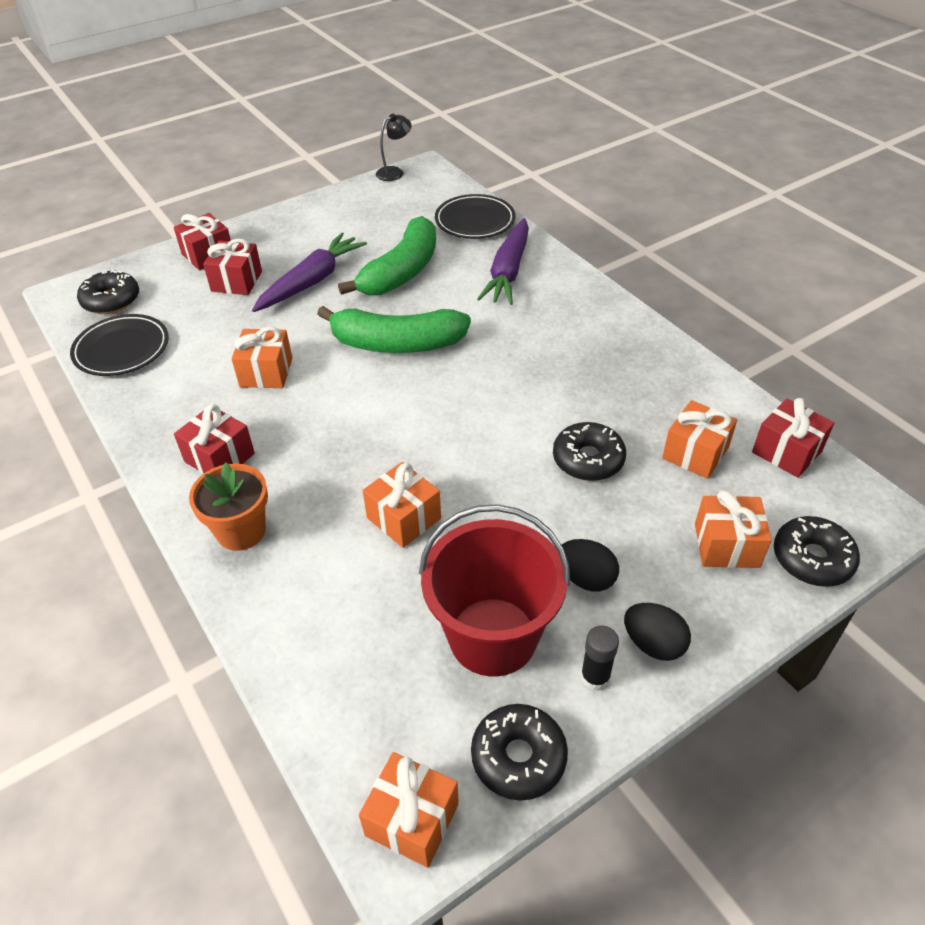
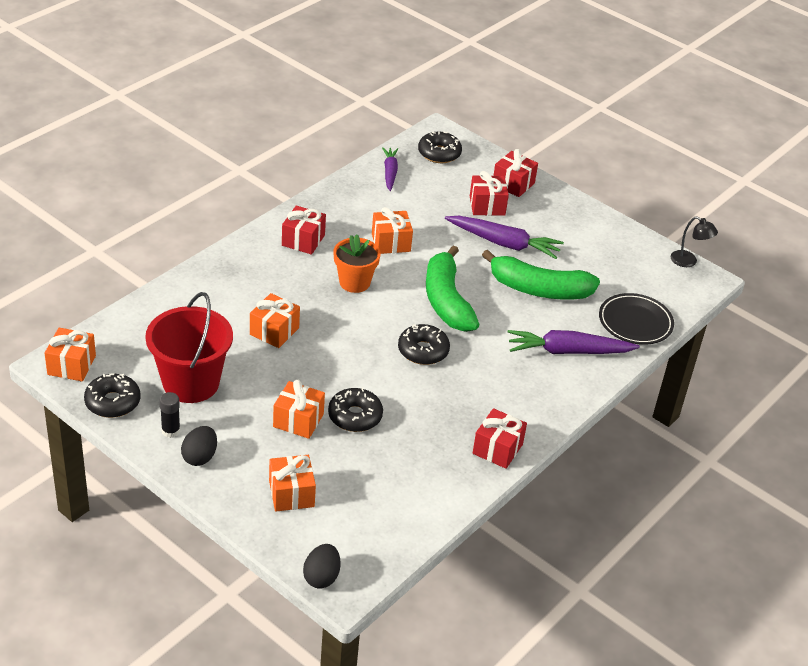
camera: 70 degrees right, 5 degrees down
(122, 349) = (390, 172): black plate -> purple carrot
(241, 531) = (245, 263): orange flower pot -> orange flower pot (354, 282)
(585, 578) = (245, 422): black egg -> black egg (321, 577)
(695, 453) = (380, 476): orange gift -> orange gift (298, 420)
(786, 452) = (399, 531): red gift -> red gift (497, 449)
(812, 559) = (290, 541): black donut -> black donut (423, 351)

